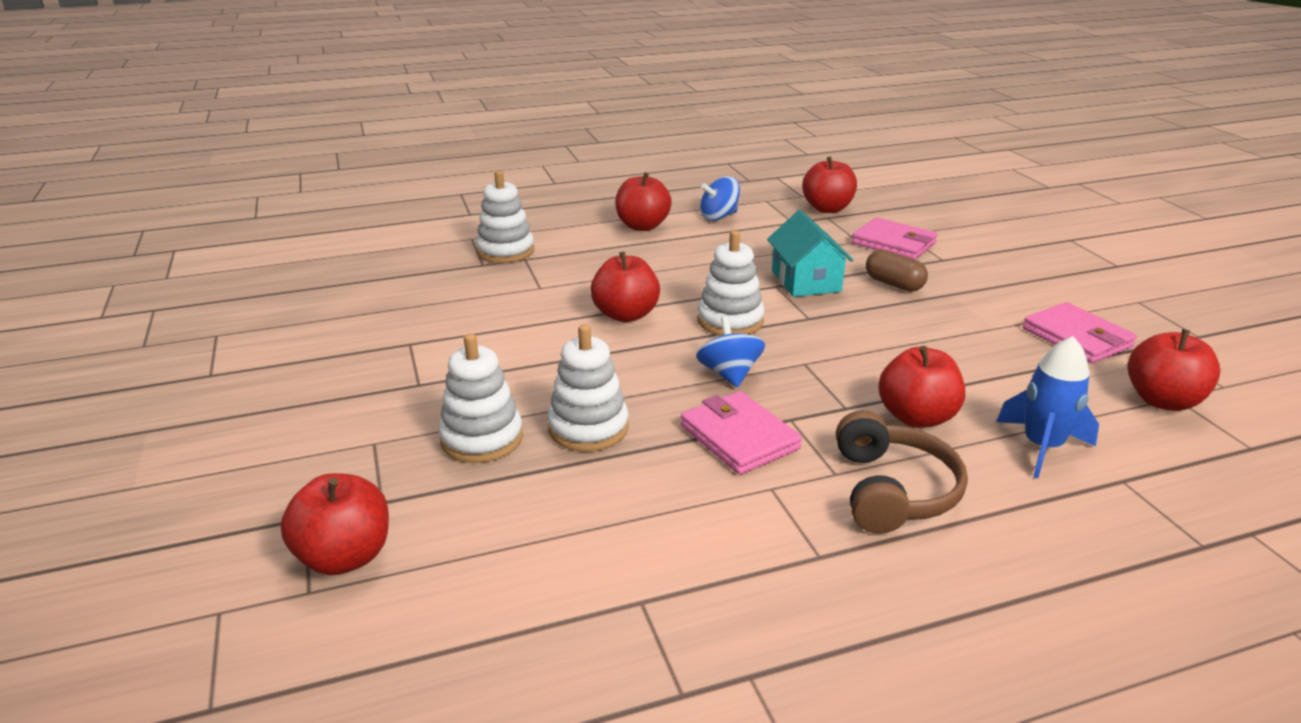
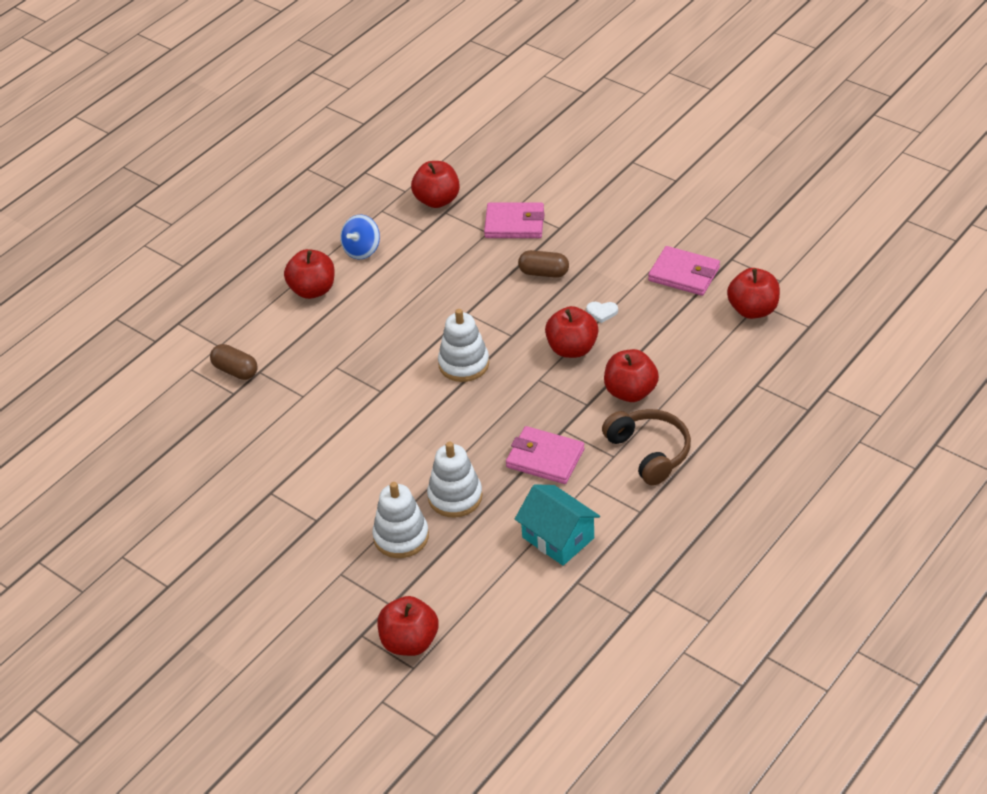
camera: 30 degrees left, 15 degrees up
(505, 251) = (235, 371): white stacking toy -> brown capsule
(625, 315) = (390, 393): red apple -> red apple (572, 349)
(729, 374) = (501, 412): blue spinning top -> none
(806, 281) = (483, 298): turquoise house -> turquoise house (558, 538)
(938, 335) = (602, 312): none -> white heart
(1042, 447) = (707, 381): blue rocket -> none

